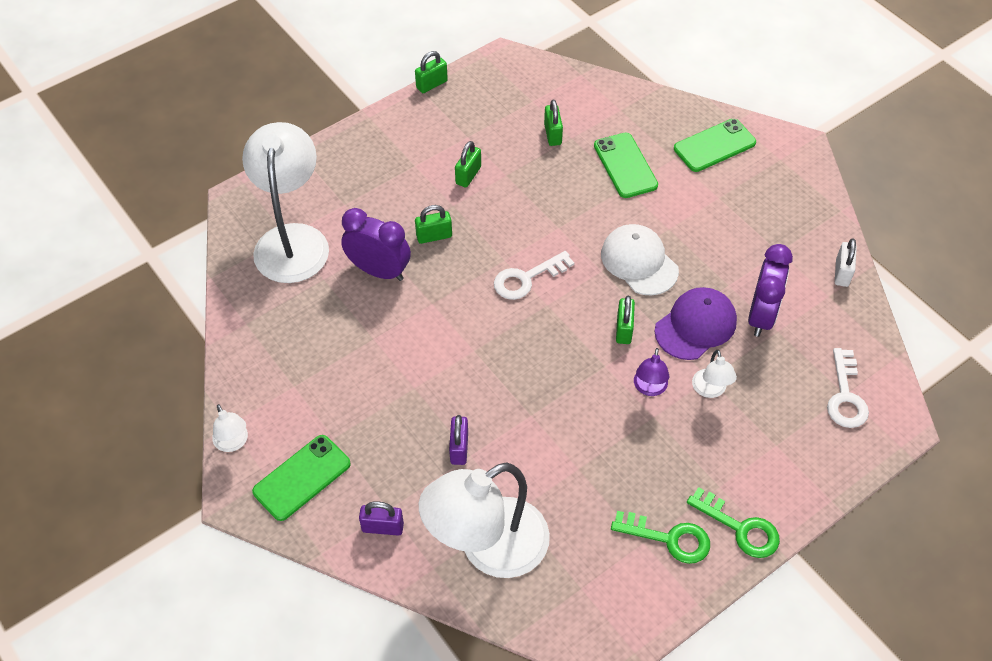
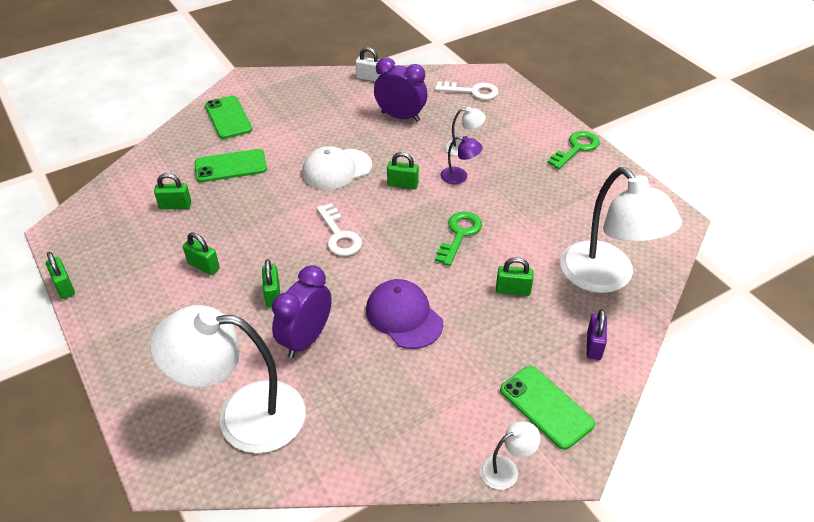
camera: 85 degrees left, 10 degrees down
(459, 448) = (513, 290): purple padlock -> green padlock
(669, 538) = (588, 181): green key -> green key (459, 234)
(695, 326) = (404, 148): purple cap -> purple cap (404, 316)

